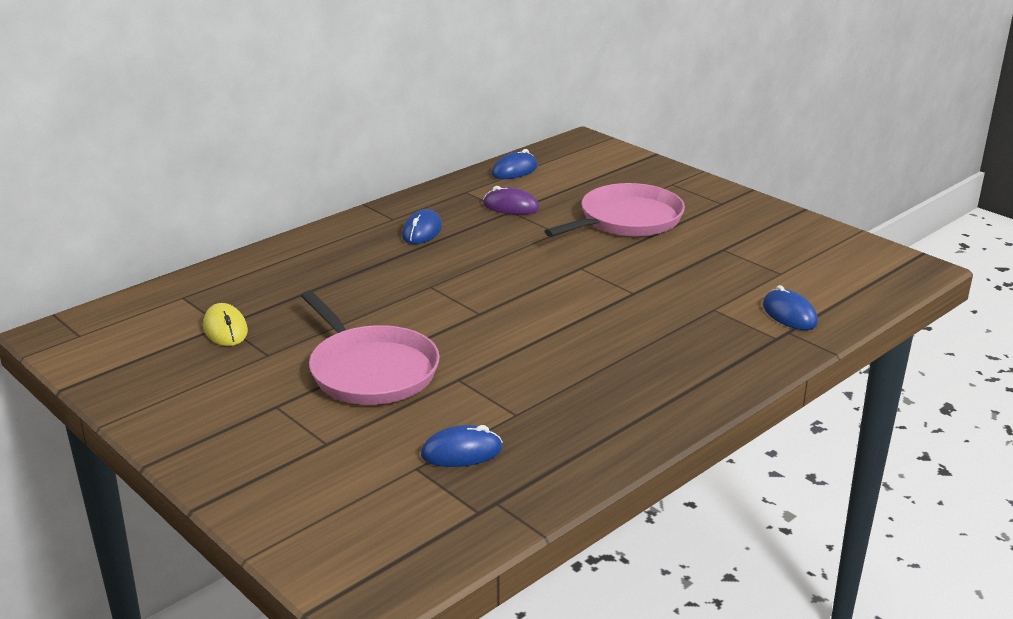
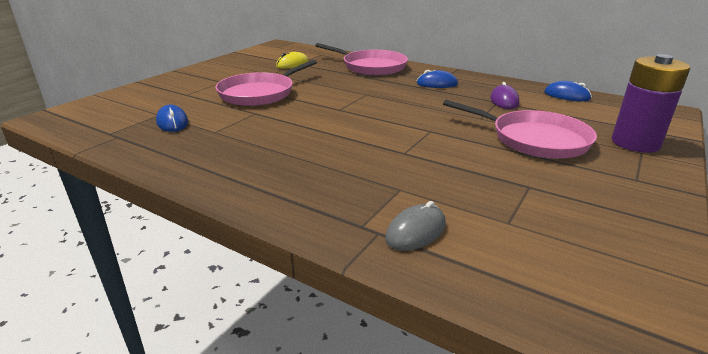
camera: 75 degrees right, 0 degrees up
(302, 263) = (371, 67): none -> pink pan
(653, 180) = (635, 143): none -> purple battery
(789, 314) = (416, 231): blue mouse -> grey mouse

